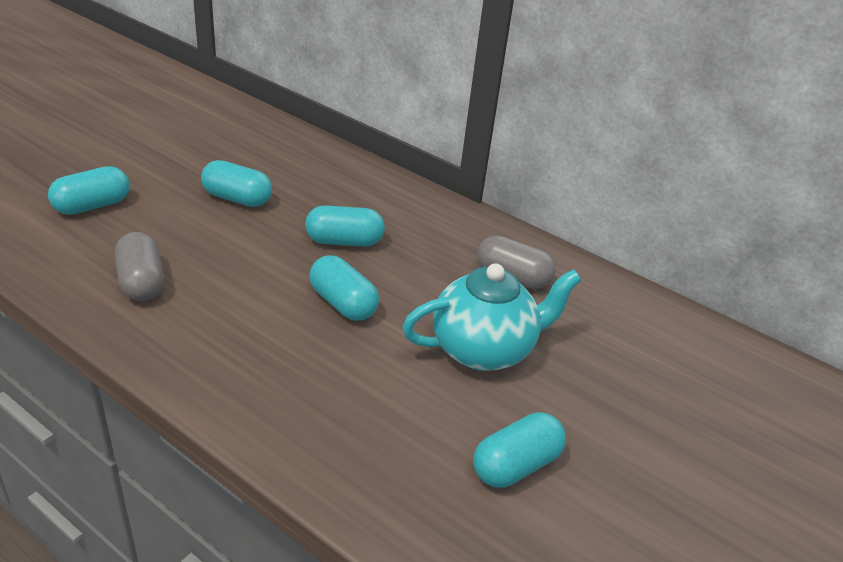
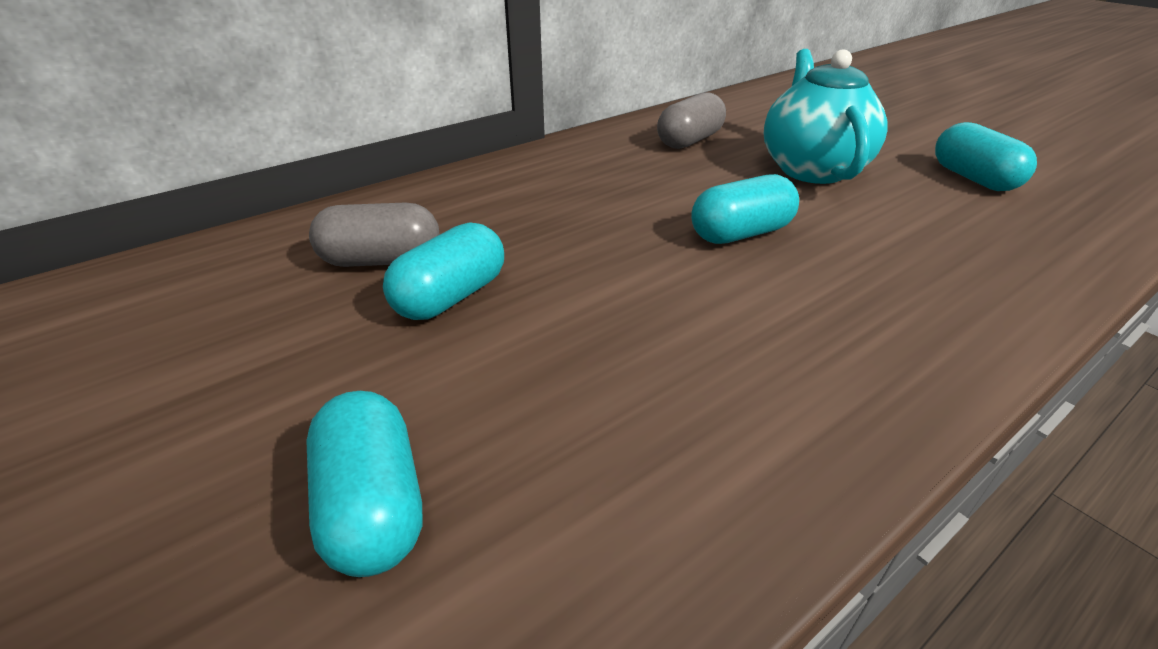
camera: 70 degrees left, 0 degrees up
(141, 282) = (689, 421): grey capsule -> grey capsule (381, 260)
(344, 241) = (603, 219): turquoise capsule -> none

